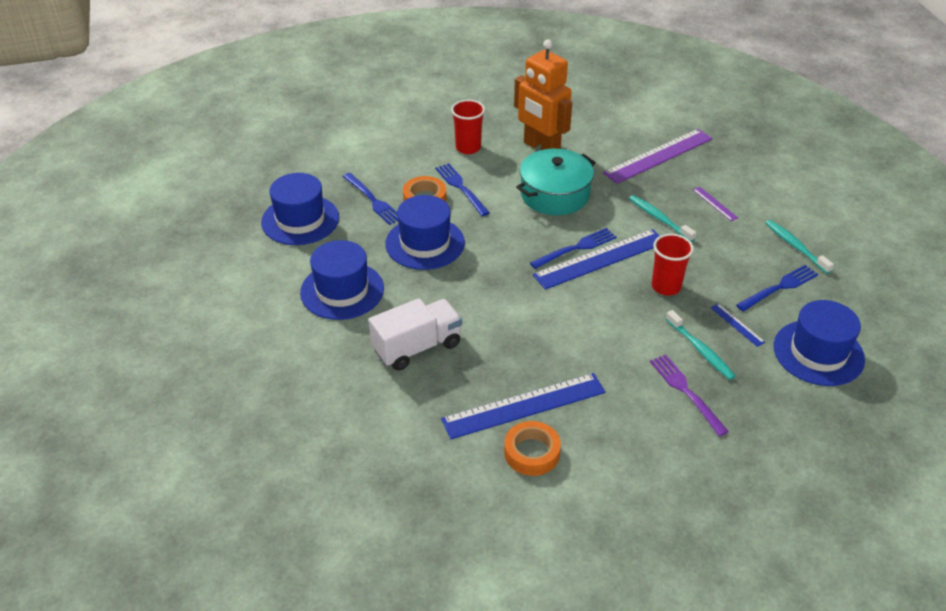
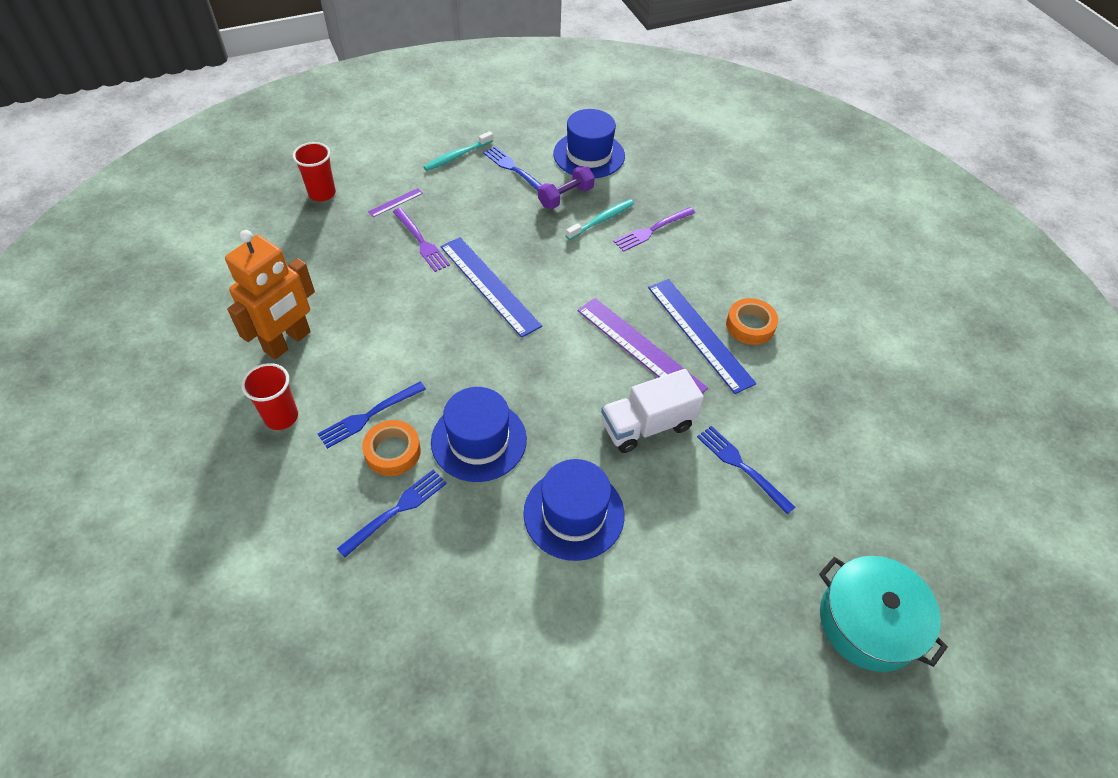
camera: 100 degrees left, 10 degrees up
(300, 220) = (443, 594): blue hat -> none
(417, 347) = (647, 426): white truck -> white truck turned 75 degrees counterclockwise
(555, 194) = (382, 325): turquoise pot -> turquoise pot (868, 622)
(576, 248) = (474, 304): blue fork -> blue fork (741, 466)
(658, 156) = (310, 241): purple ruler -> purple ruler (640, 348)
(659, 218) = (421, 242): turquoise toothbrush -> purple fork
(666, 286) = (523, 239): red cup -> red cup (322, 193)
(737, 324) = (565, 197): blue ruler -> purple dumbbell

